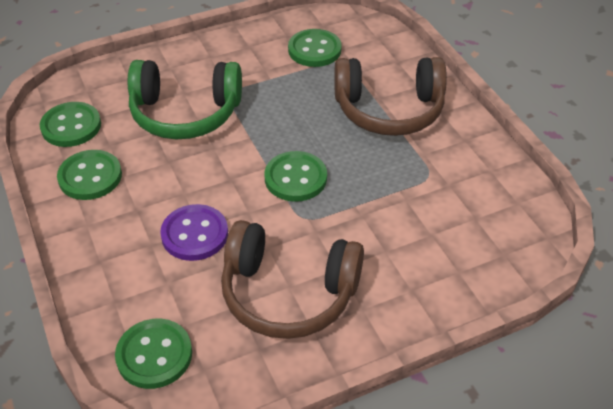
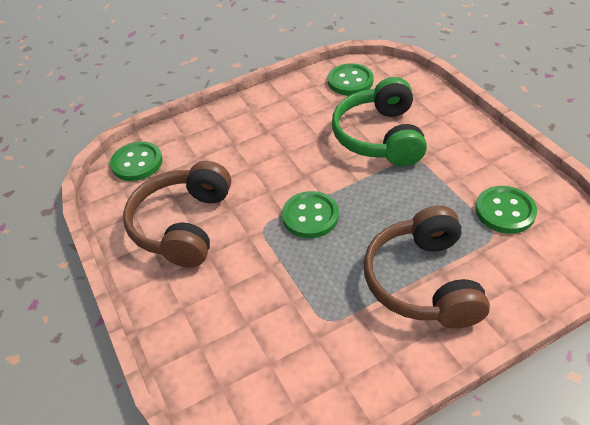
camera: 90 degrees right, 0 degrees up
(90, 177) = (298, 101): green button -> none
(194, 234) = (243, 164): purple button -> none

